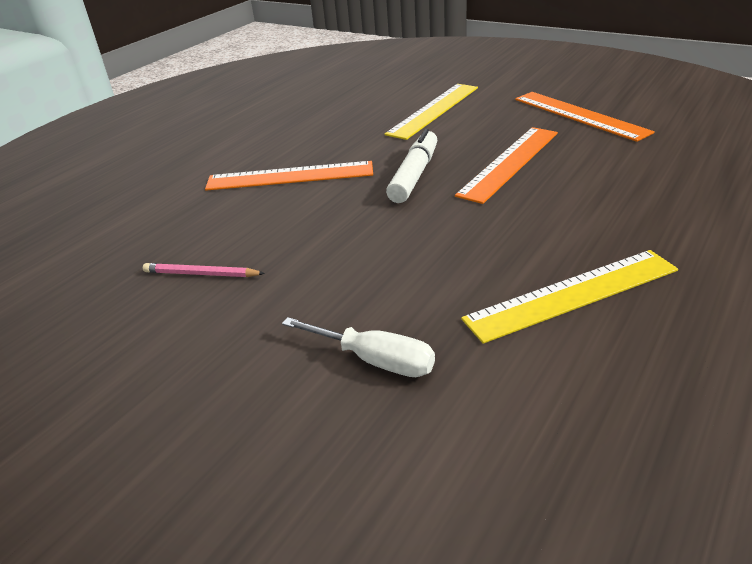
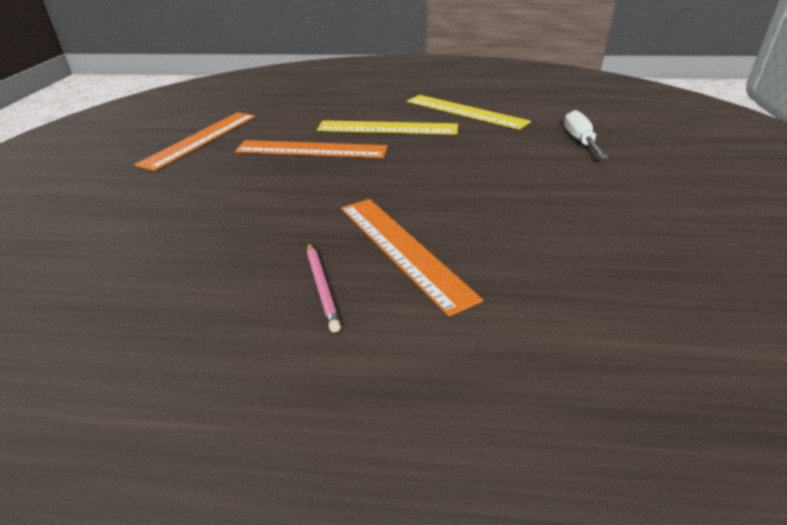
camera: 120 degrees left, 0 degrees up
(201, 274) = (603, 227): pink pencil -> pink pencil (322, 287)
(414, 175) = (356, 181): white marker -> none
(433, 110) = (184, 209): yellow ruler -> yellow ruler (387, 128)

